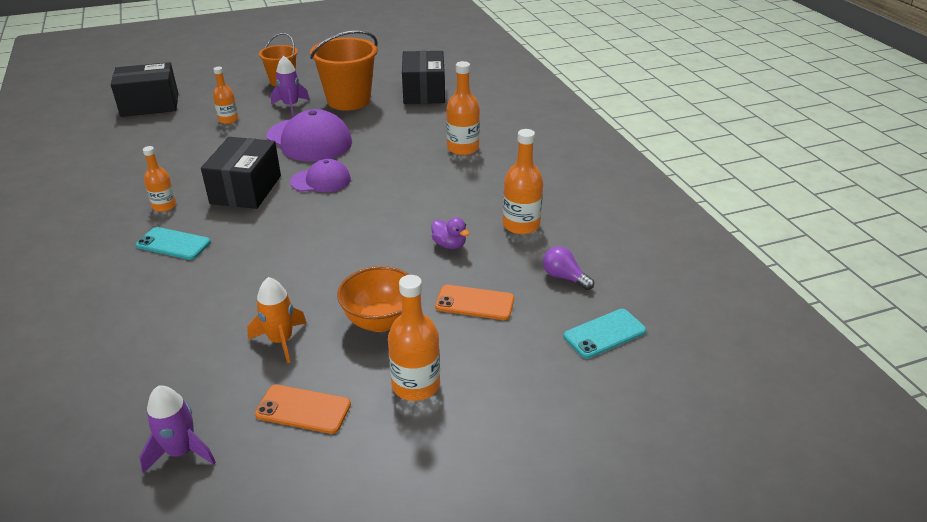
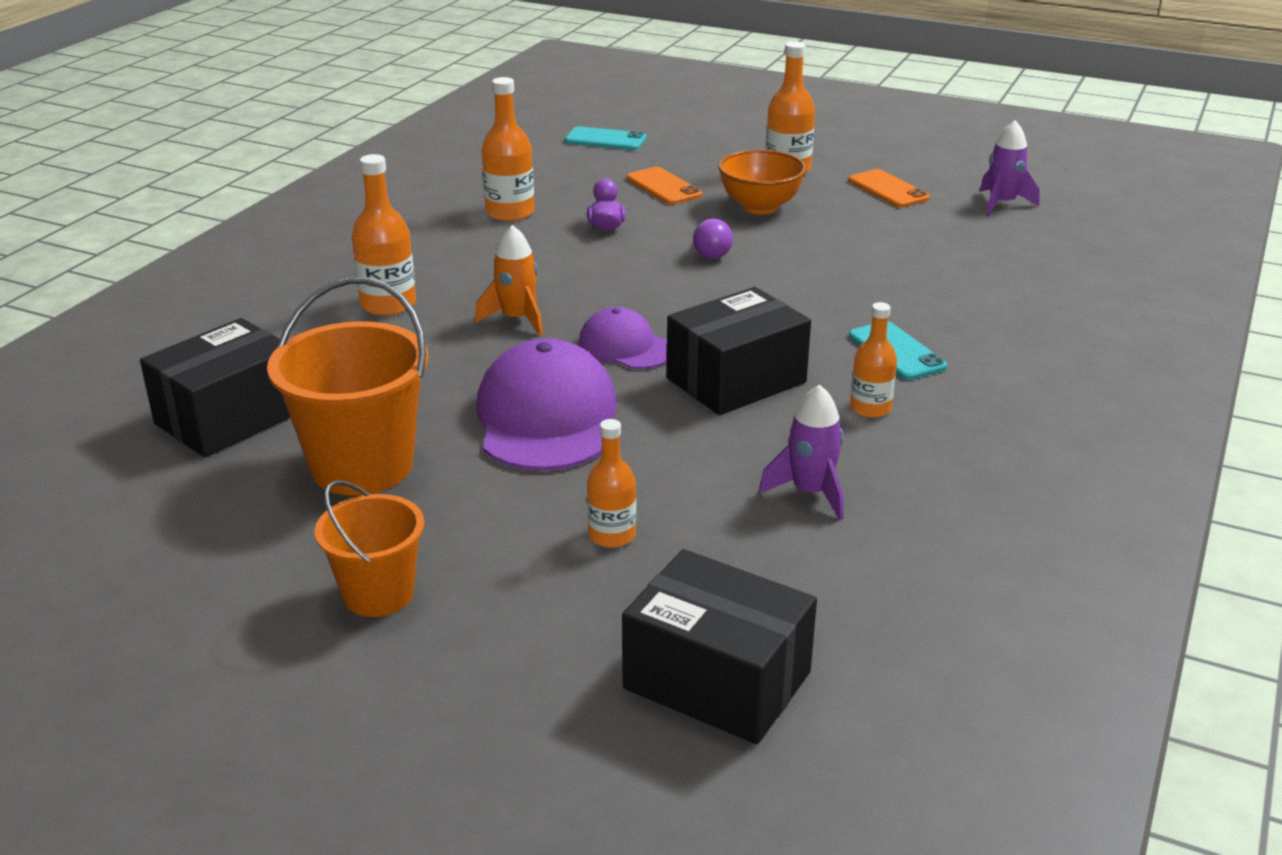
camera: 135 degrees left, 5 degrees down
(281, 341) = (862, 228): orange rocket -> orange rocket (517, 319)
(291, 106) = (467, 508): purple rocket -> purple rocket (810, 492)
(564, 277) = (561, 171): purple light bulb -> purple light bulb (711, 252)

